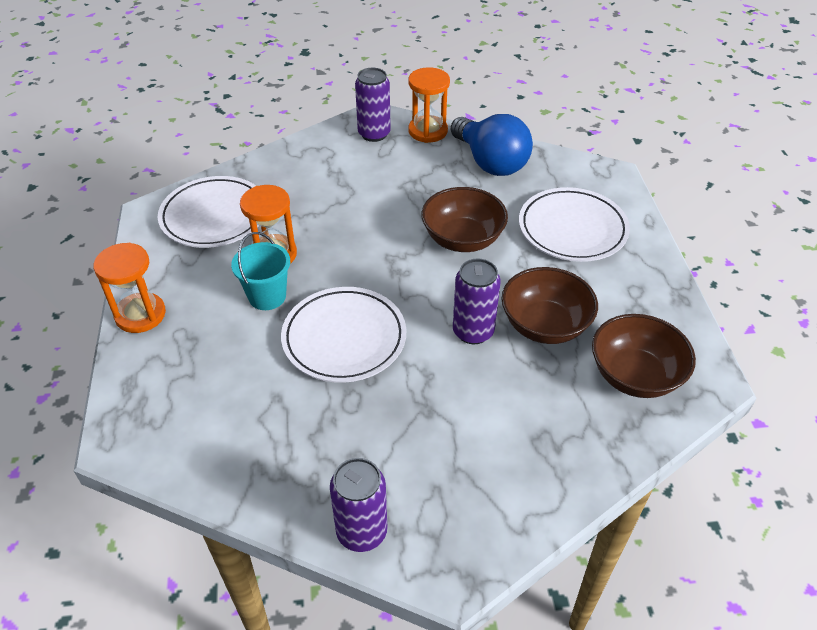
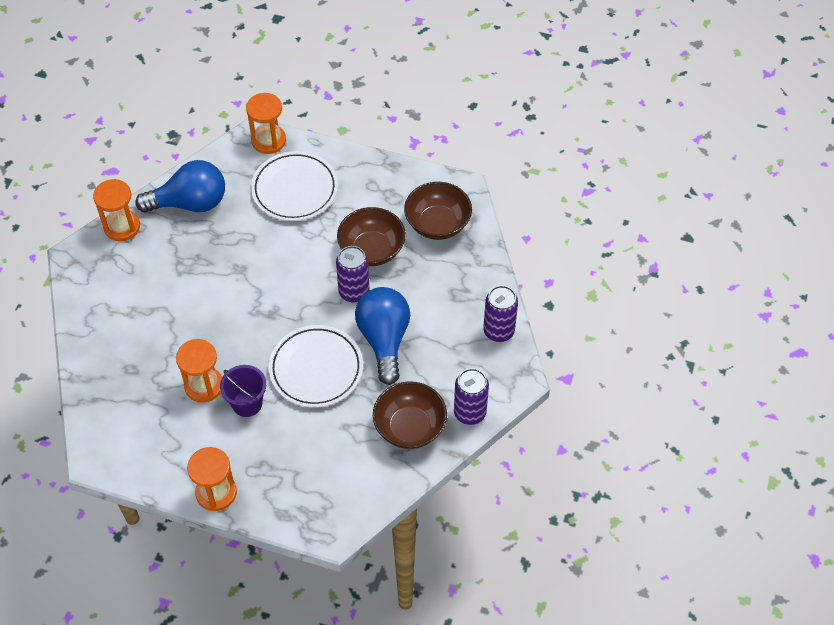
camera: 65 degrees left, 10 degrees up
(214, 216) = (131, 414): white plate -> none
(267, 296) = (247, 403): turquoise bucket -> purple bucket
(374, 134) = (99, 265): purple can -> purple can (498, 331)
(423, 388) = (384, 340): none -> blue light bulb
(462, 239) = (263, 259): brown bowl -> brown bowl (410, 427)
(616, 186) = (268, 140): none -> orange hourglass

